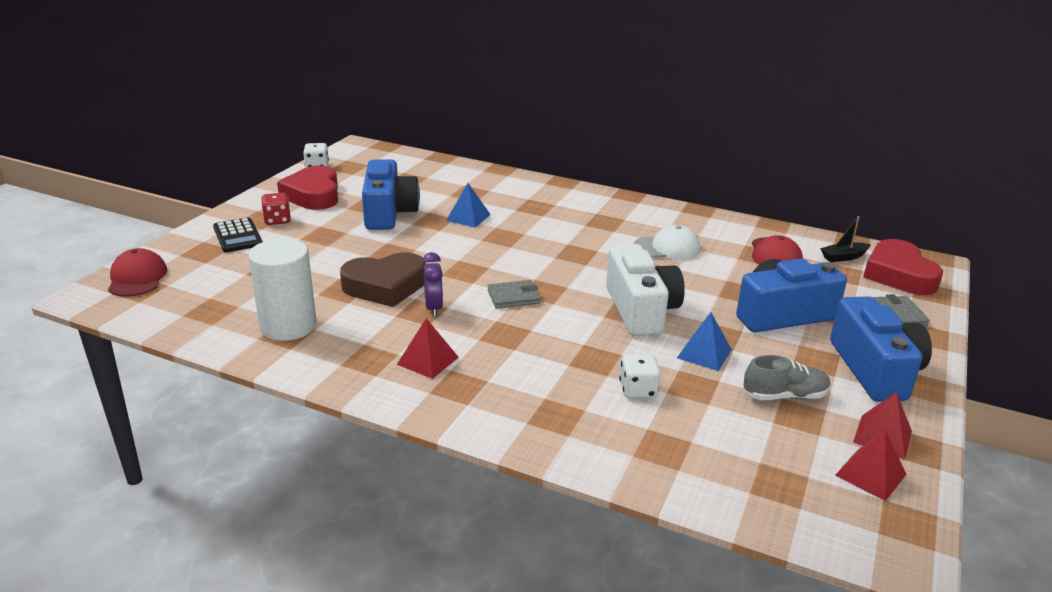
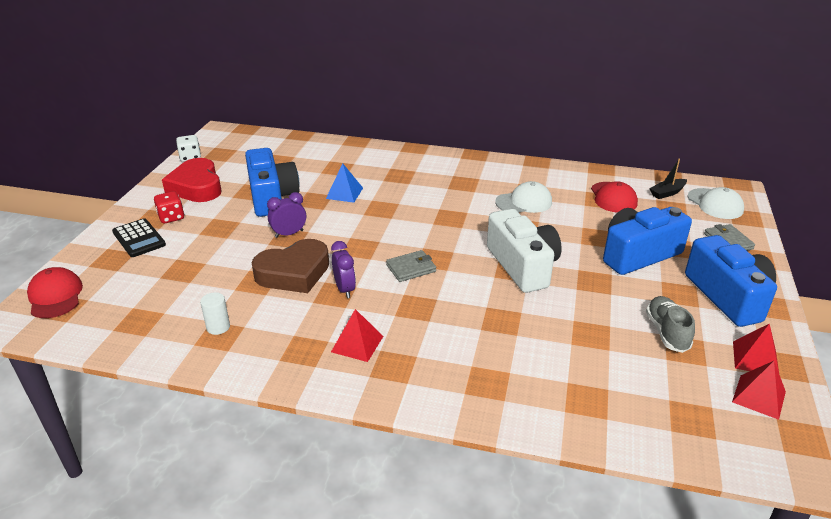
camera: 10 degrees left, 5 degrees up
(288, 326) = (218, 327): white cylinder -> white cylinder, size x0.45
(394, 249) = (289, 234): none -> purple clock
(638, 390) = (547, 345): white dice -> none
(704, 353) = (589, 301): blue pyramid -> none
(784, 396) = (667, 332): grey shoe -> grey shoe turned 75 degrees counterclockwise
(898, 275) = (715, 204): red heart -> white cap

